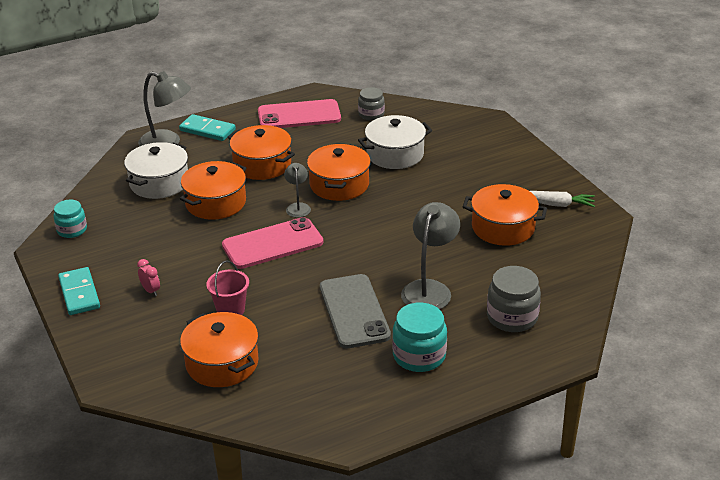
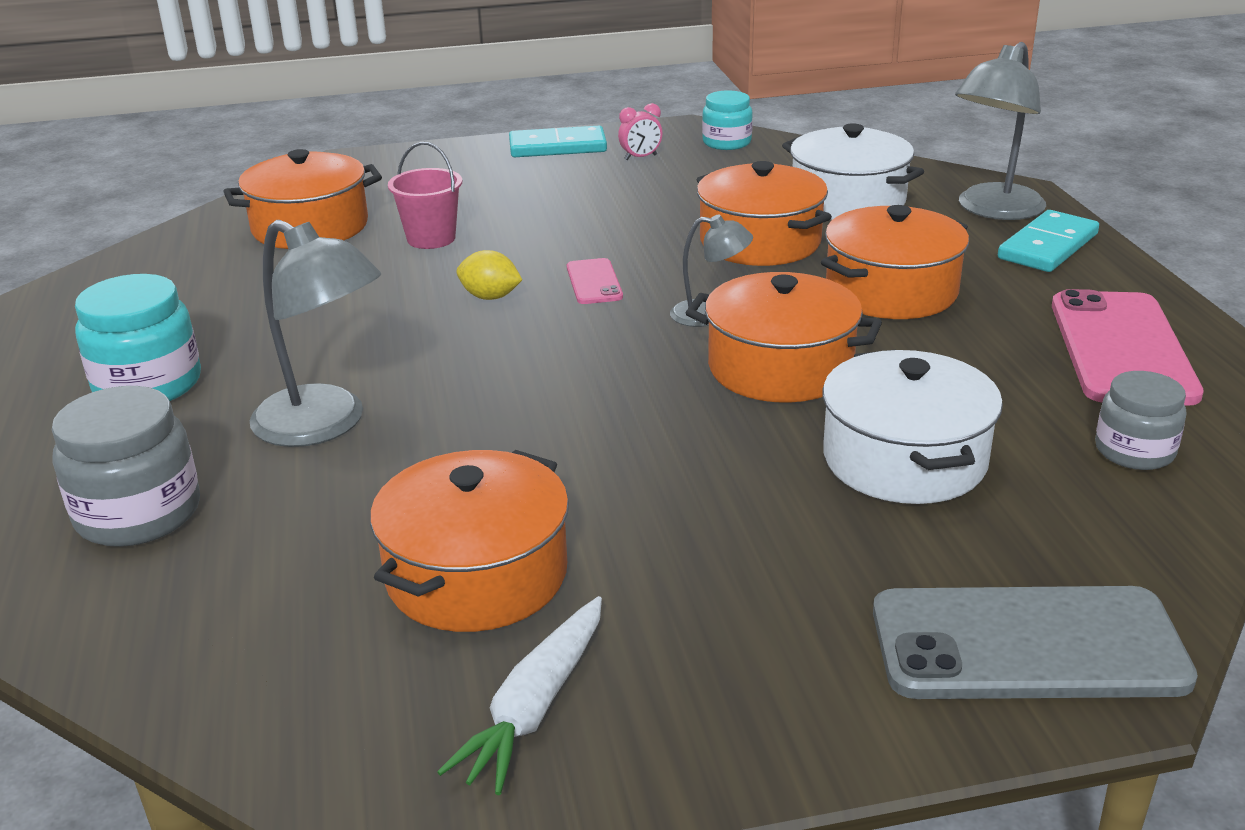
camera: 105 degrees right, 5 degrees down
(151, 291) = (528, 188): pink clock -> pink clock (640, 157)
(272, 244) = (594, 282): pink phone -> pink phone, size x0.47
(297, 272) = (490, 297): none -> yellow lemon
(354, 311) = (331, 338): grey phone -> grey phone (1027, 645)

